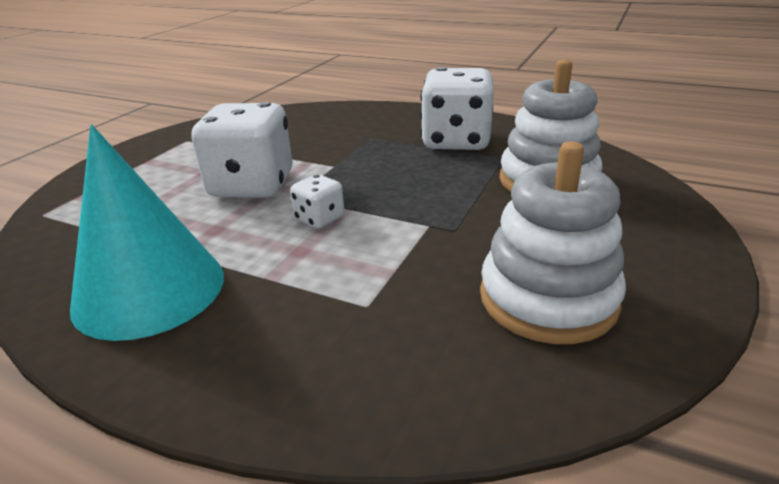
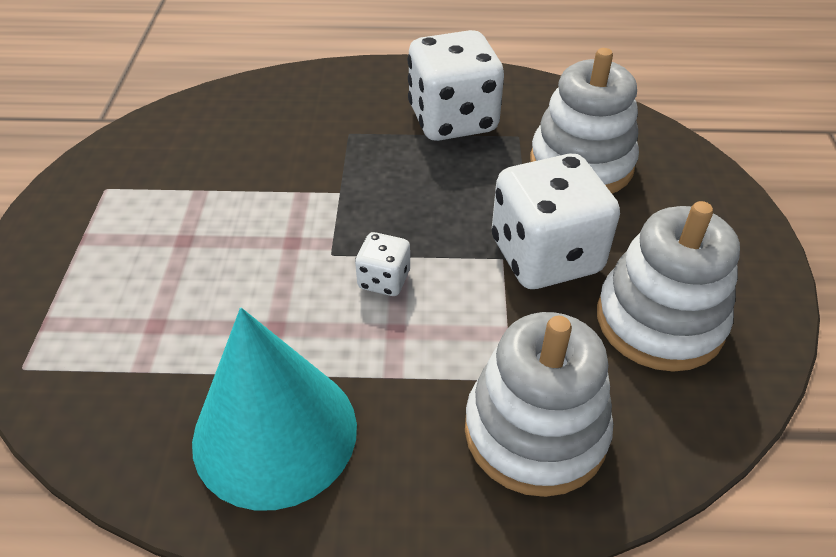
camera: 25 degrees left, 15 degrees up
(252, 185) = (265, 248): white dice -> white dice (545, 256)
(356, 349) = (535, 431): none -> white stacking toy

